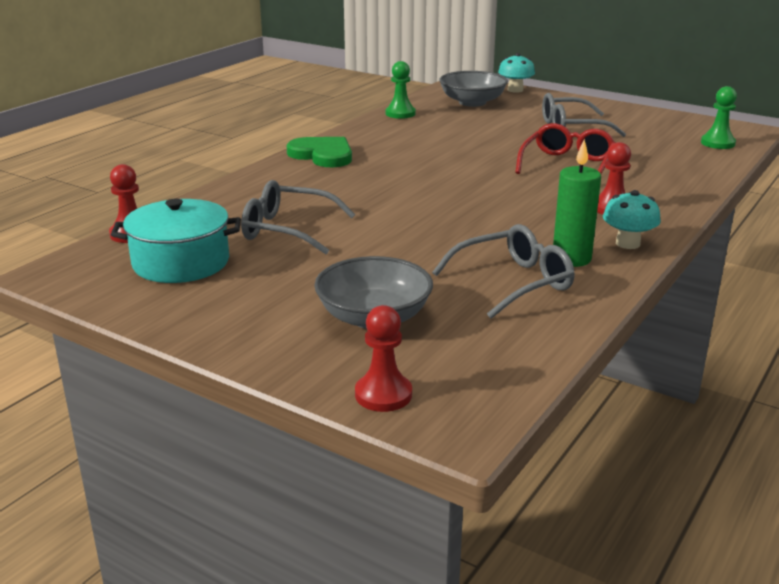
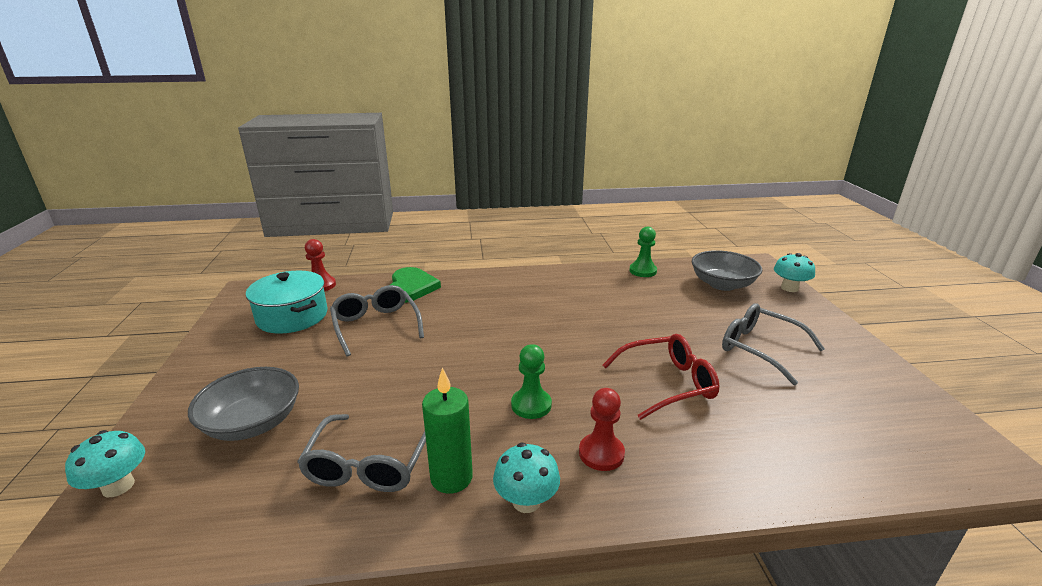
camera: 50 degrees right, 0 degrees up
(322, 155) = (519, 281): green heart -> green heart (411, 287)
(383, 394) = (118, 486): red pawn -> turquoise mushroom
(513, 282) = (368, 464): grey glasses -> grey glasses turned 75 degrees clockwise
(717, 143) = (903, 455): green pawn -> green pawn (531, 405)

